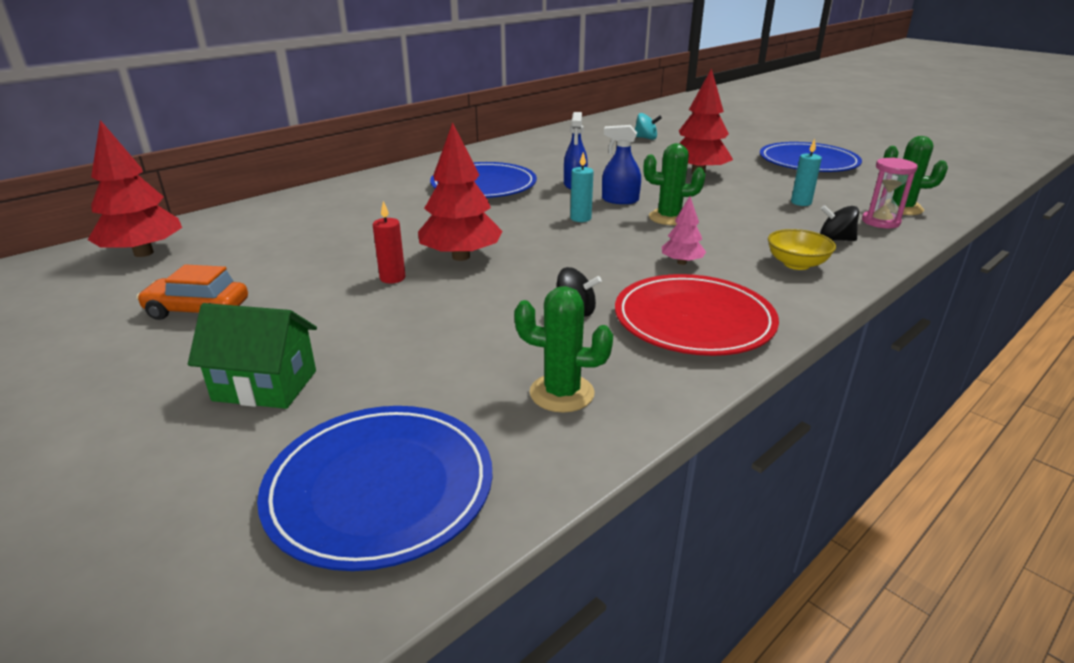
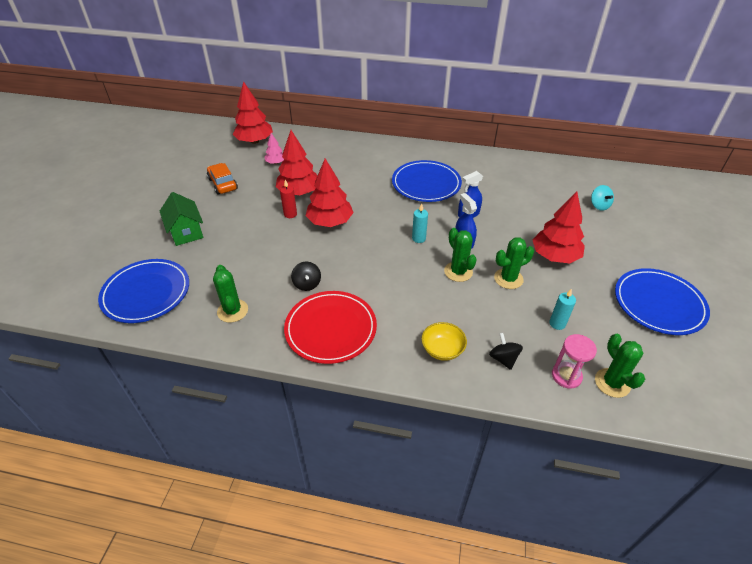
camera: 55 degrees right, 15 degrees up
(351, 258) = (299, 192): none -> red tree
(681, 262) = (397, 300): pink tree -> pink tree (275, 162)
(709, 200) = (508, 279): none -> green cactus

